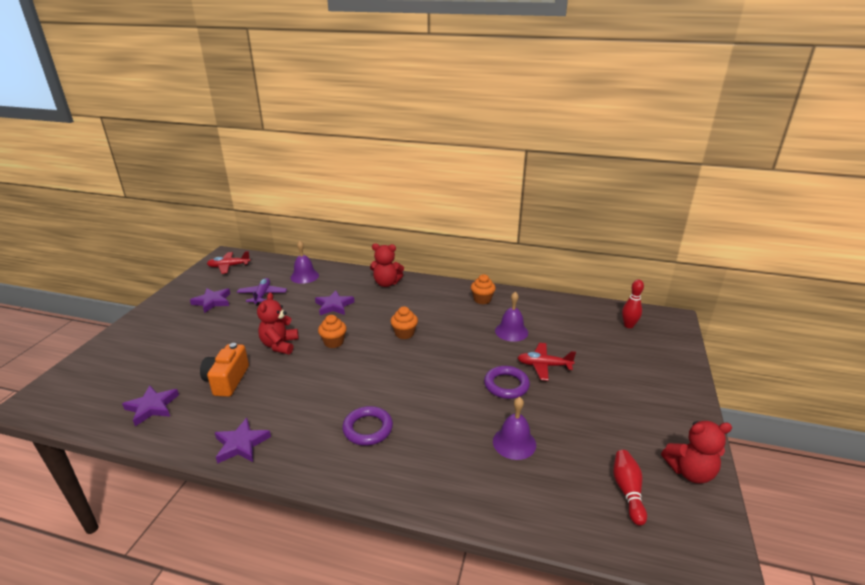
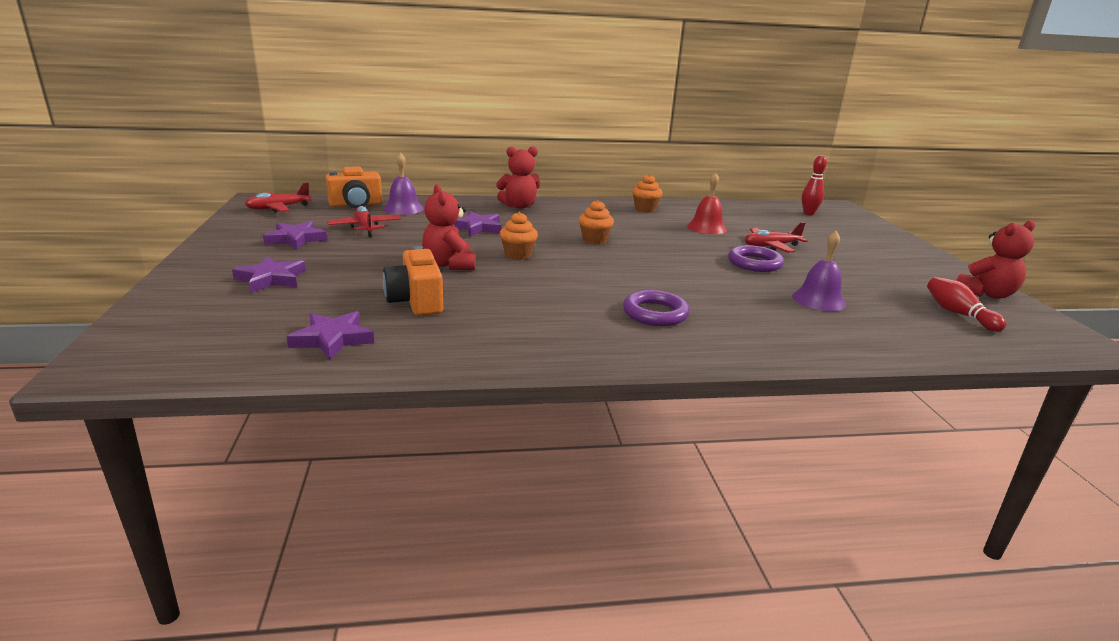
camera: 25 degrees left, 5 degrees down
(241, 444) = (514, 350): purple star -> purple star (271, 279)
(262, 295) = (365, 228): purple plane -> red plane
(278, 268) = (356, 205): none -> orange camera
(511, 331) = (706, 227): purple bell -> red bell

